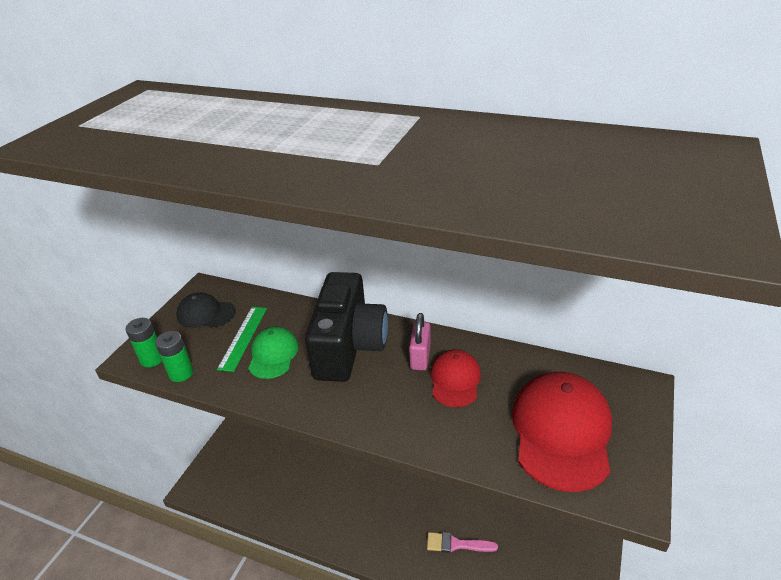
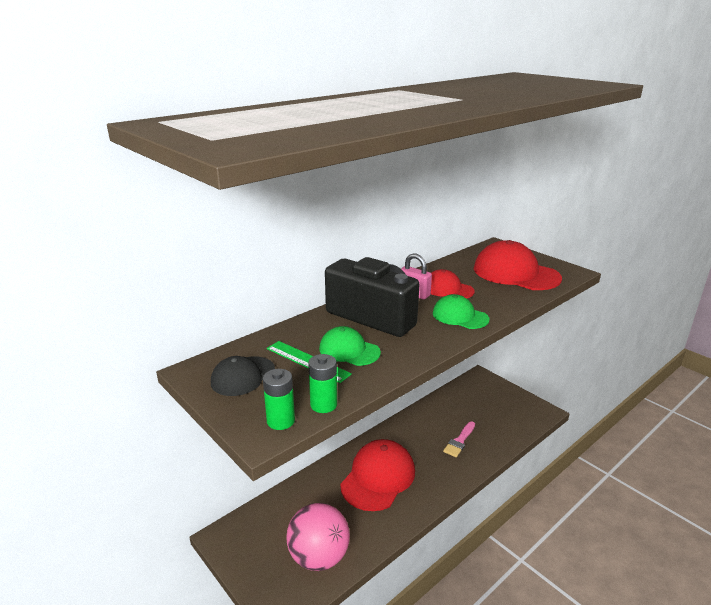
camera: 65 degrees left, 10 degrees down
(249, 488) = (319, 557): none -> pink ball
(358, 491) = (378, 477): none -> red cap
(393, 411) = (460, 316): none -> green cap

